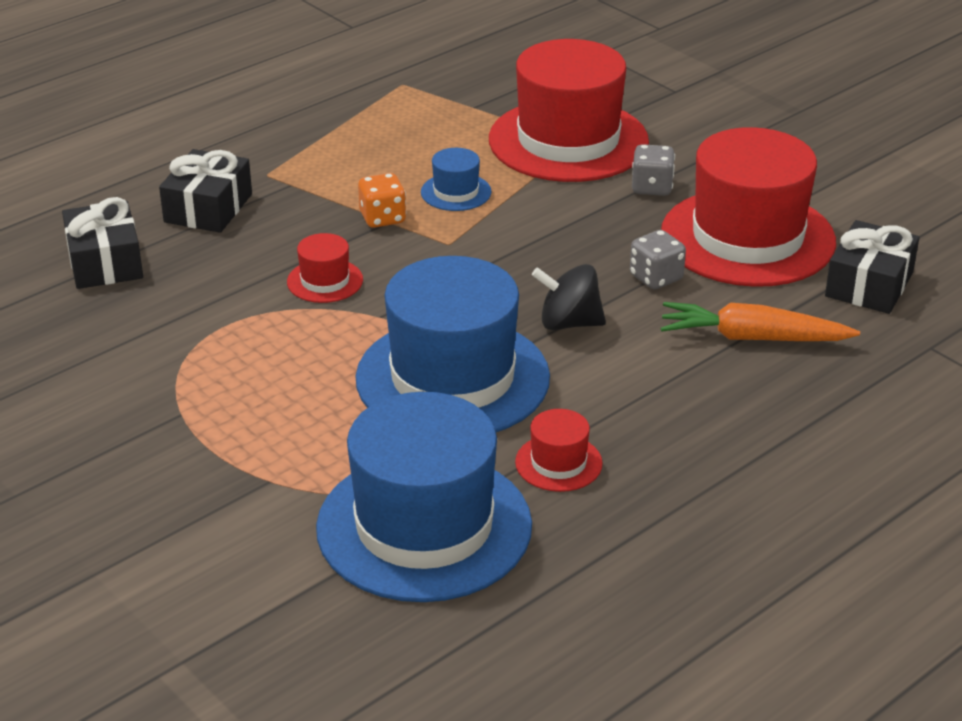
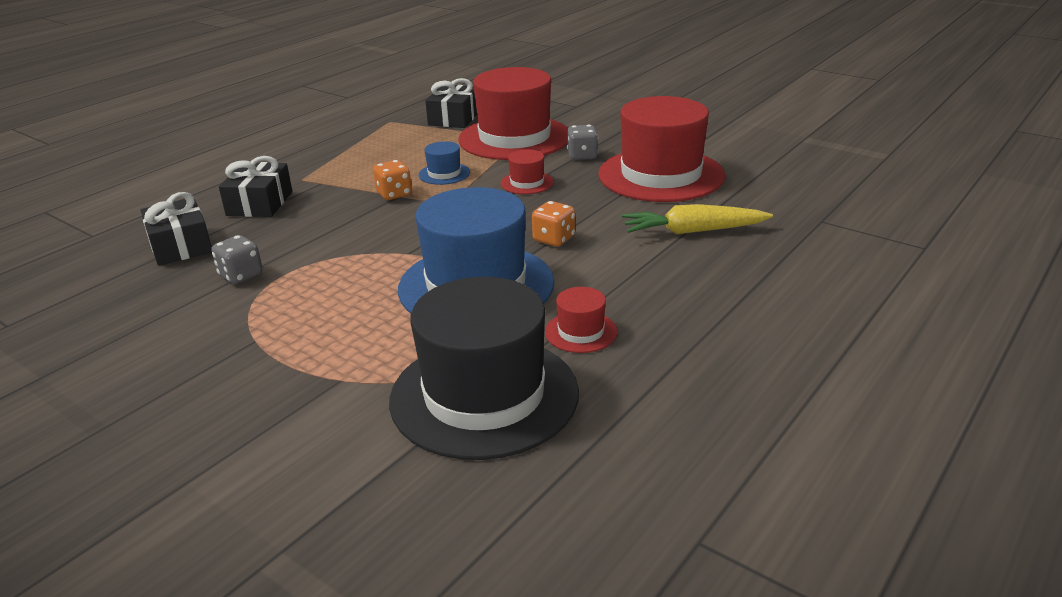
camera: 10 degrees left, 5 degrees down
(325, 281) = (359, 236): red hat -> red hat (527, 183)
(424, 526) = (484, 395): blue hat -> black hat
(569, 323) = (554, 239): black spinning top -> orange dice
(656, 278) = (607, 205): grey dice -> grey dice (241, 275)
(752, 338) = (693, 231): orange carrot -> yellow carrot
(869, 284) = (758, 191): black gift -> black gift (454, 118)

